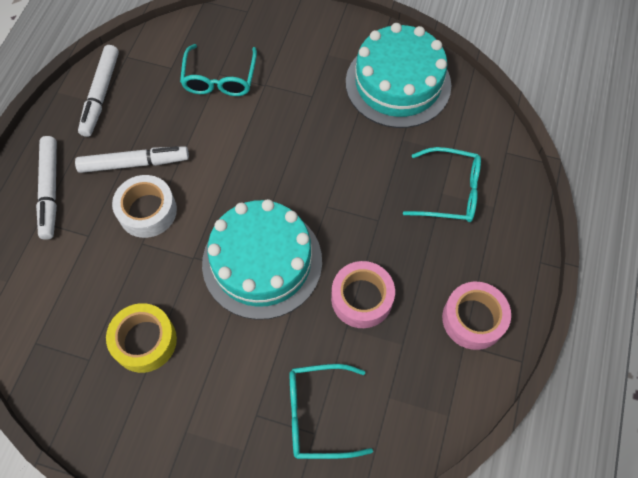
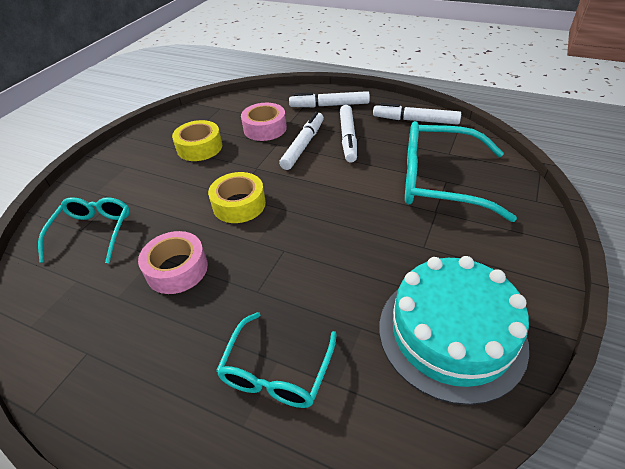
camera: 100 degrees right, 20 degrees down
(147, 211) = (303, 145): white tape -> white marker
(220, 79) = (439, 181): turquoise glasses -> turquoise glasses, size x1.64
(262, 262) = (239, 204): turquoise cake -> yellow tape
(473, 319) = (108, 368): pink tape -> pink tape (265, 128)

